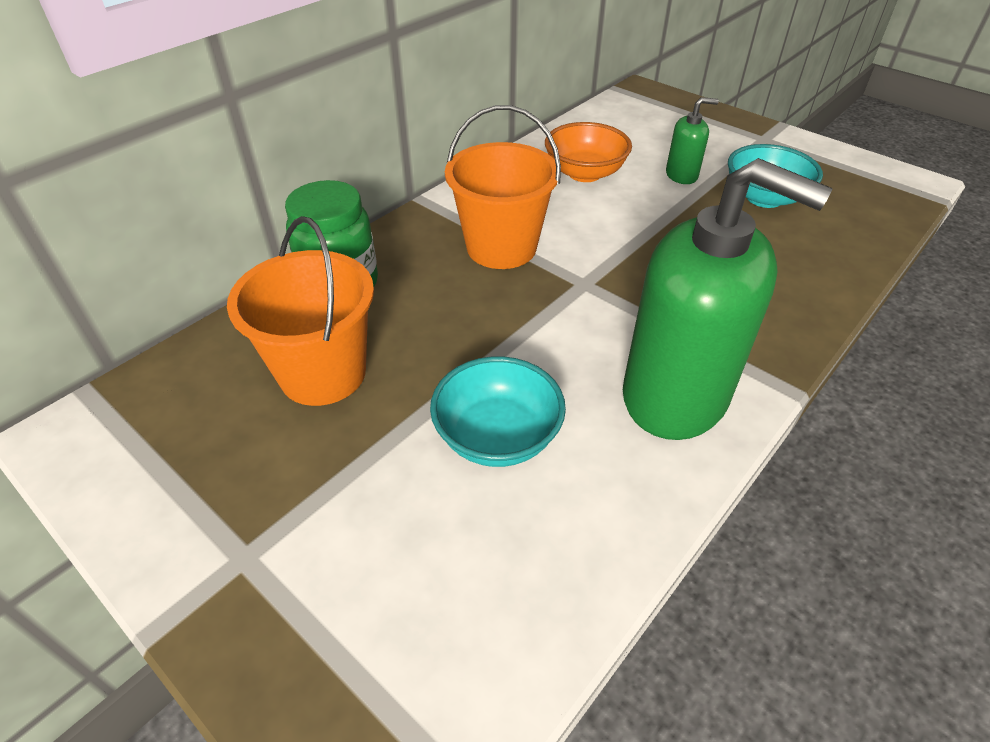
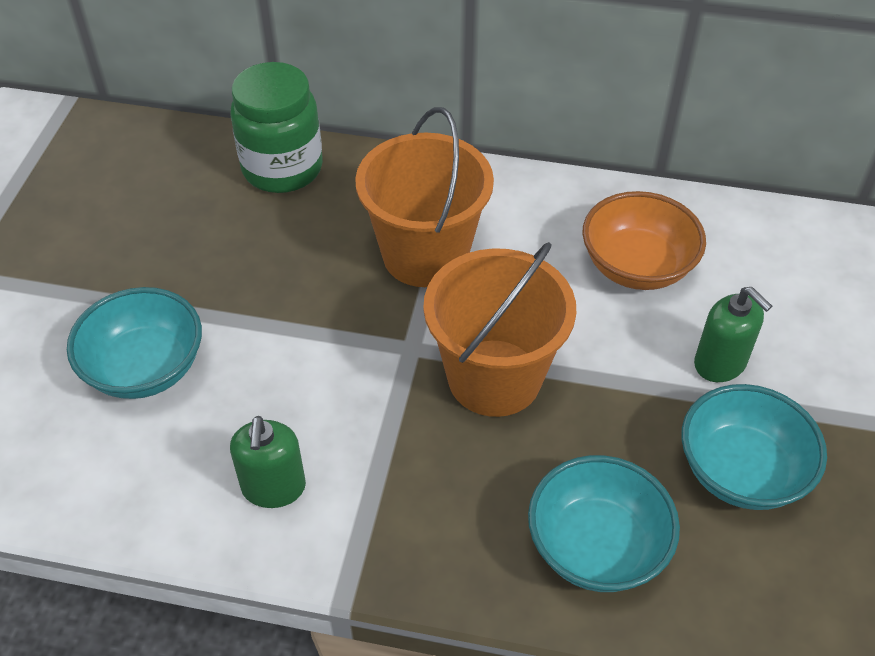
camera: 60 degrees right, 5 degrees up
(323, 373) = (159, 218): orange bucket -> orange bucket (494, 377)
(675, 396) = (273, 487): green soap dispenser -> green soap dispenser, size x0.44
(796, 266) = (596, 547): none -> turquoise bowl

